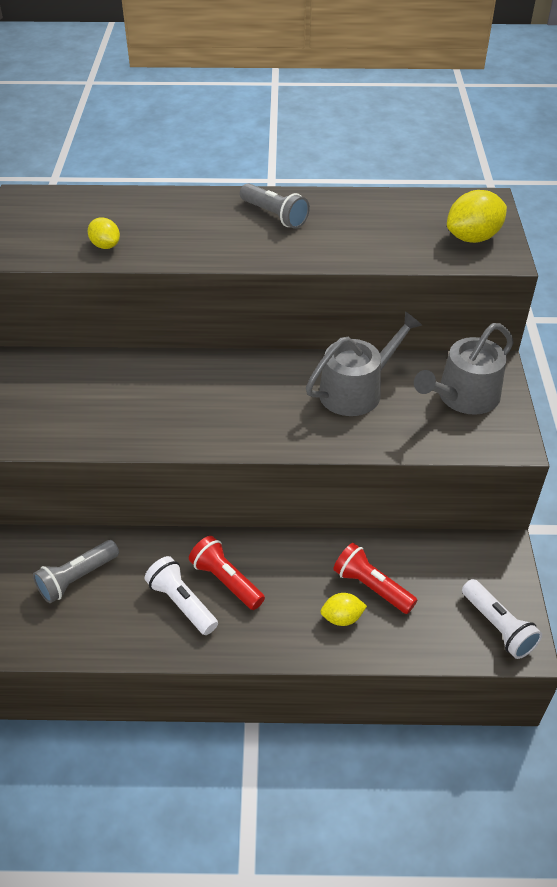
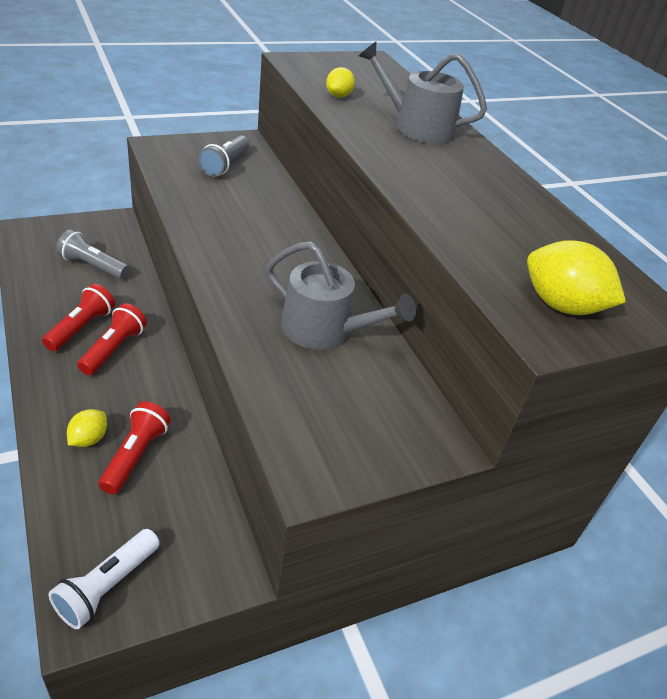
camera: 60 degrees right, 5 degrees down
(182, 603) = (81, 327): white flashlight -> red flashlight
(274, 216) = (464, 168): grey flashlight -> grey flashlight (225, 165)
(342, 618) = (89, 439): yellow lemon -> yellow lemon turned 60 degrees clockwise
(463, 397) = (367, 420): grey watering can -> grey watering can (417, 127)

